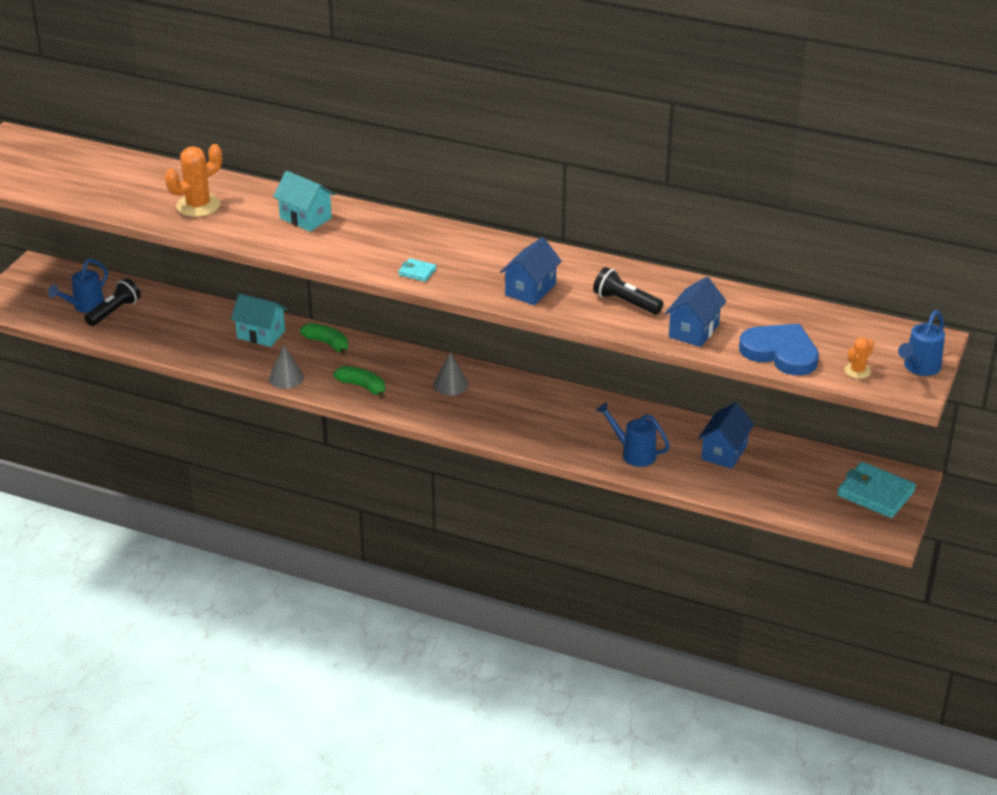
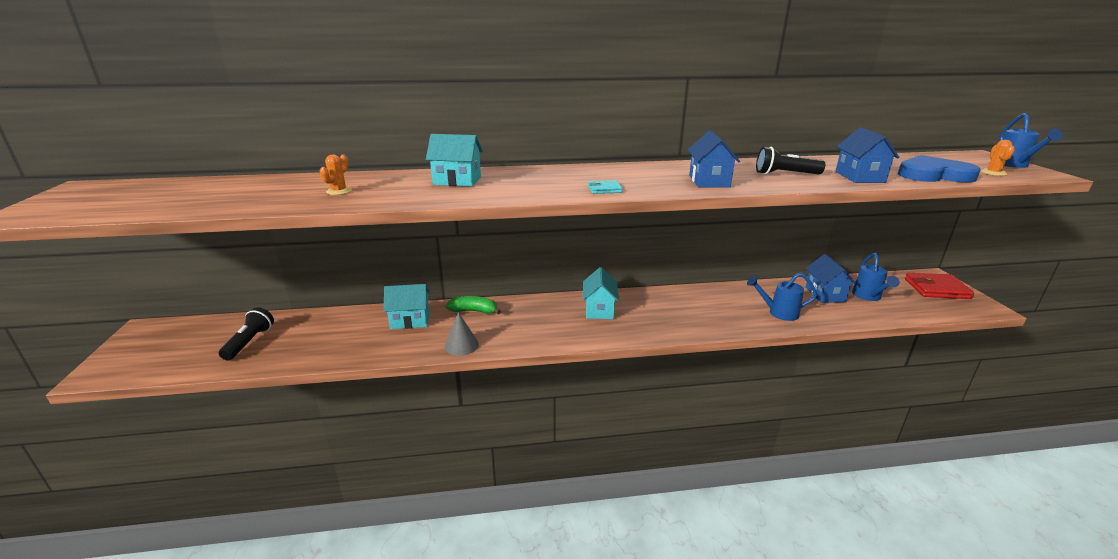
camera: 30 degrees left, 10 degrees down
(84, 307) = (213, 347): blue watering can -> blue watering can (868, 297)
(198, 206) = (339, 191): orange cactus -> orange cactus, size x0.53
(362, 386) = (534, 332): green banana -> none
(450, 384) = (599, 310): grey cone -> turquoise house
(875, 493) = (936, 289): turquoise wallet -> red wallet

